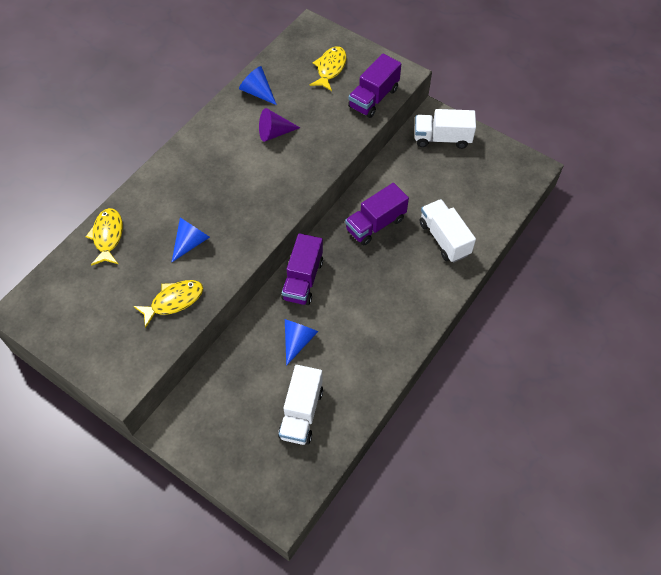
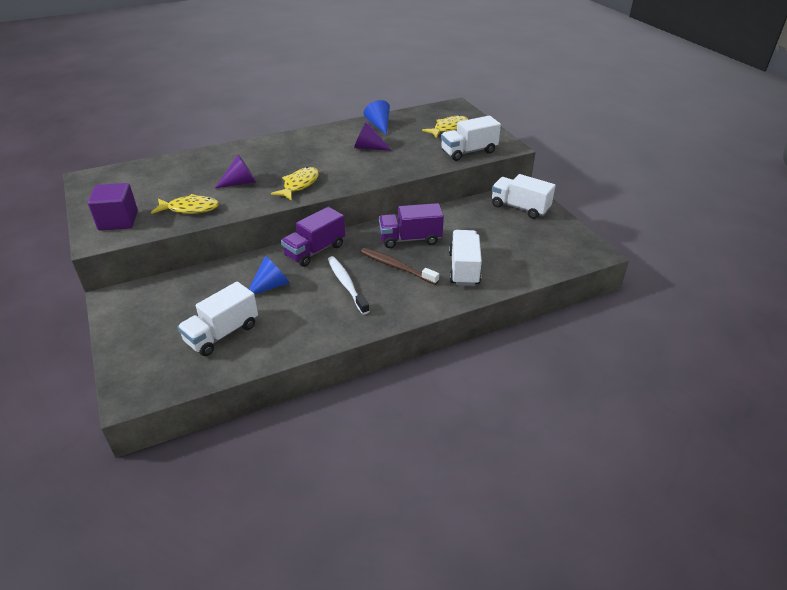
camera: 30 degrees right, 20 degrees down
(108, 236) = (189, 161): yellow fish -> yellow fish (299, 185)
(117, 351) = (118, 221): none -> purple cube
(191, 242) = (240, 183): blue cone -> purple cone
(361, 305) = (346, 284): none -> white toothbrush
(373, 98) = (468, 152): purple truck -> white truck
(388, 264) = (396, 267): none -> brown toothbrush

